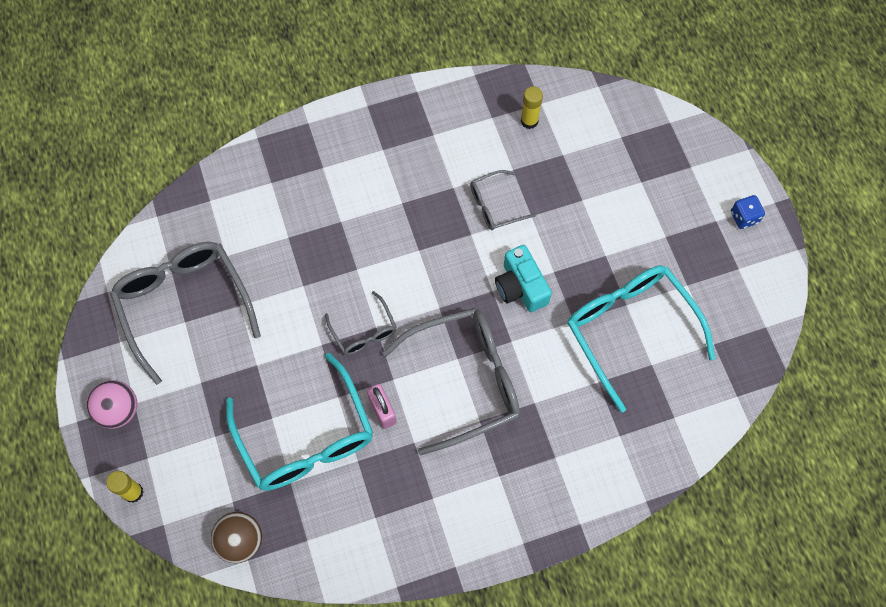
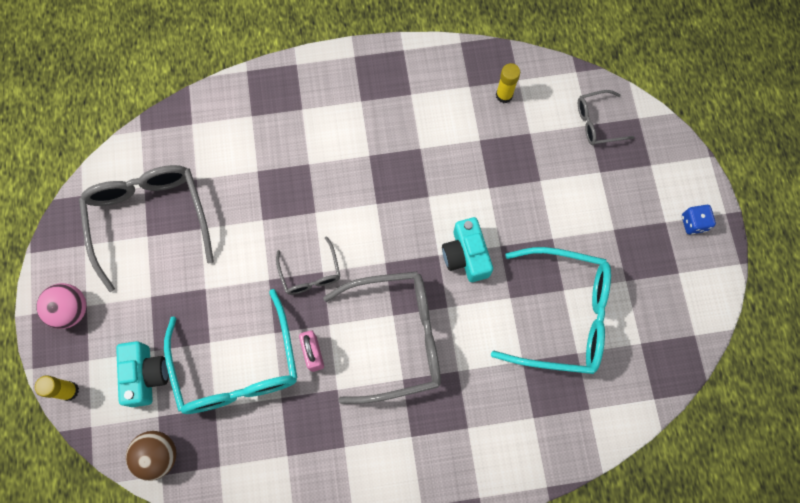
camera: 10 degrees right, 5 degrees up
(211, 462) = (146, 375): none -> turquoise camera
(495, 205) = (456, 172): grey glasses -> grey glasses (597, 122)
(630, 330) = (562, 315): turquoise glasses -> turquoise glasses turned 120 degrees clockwise

